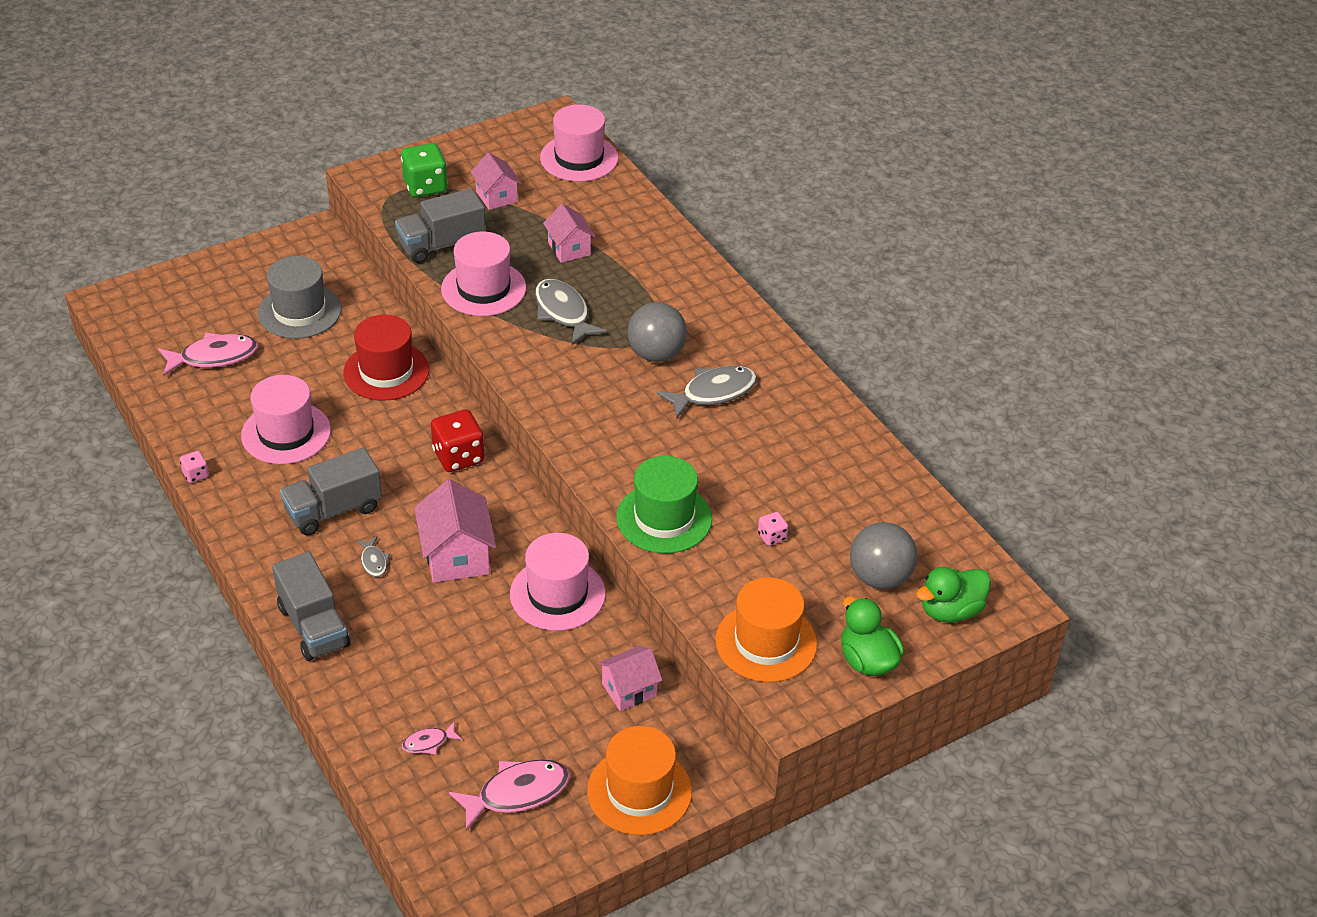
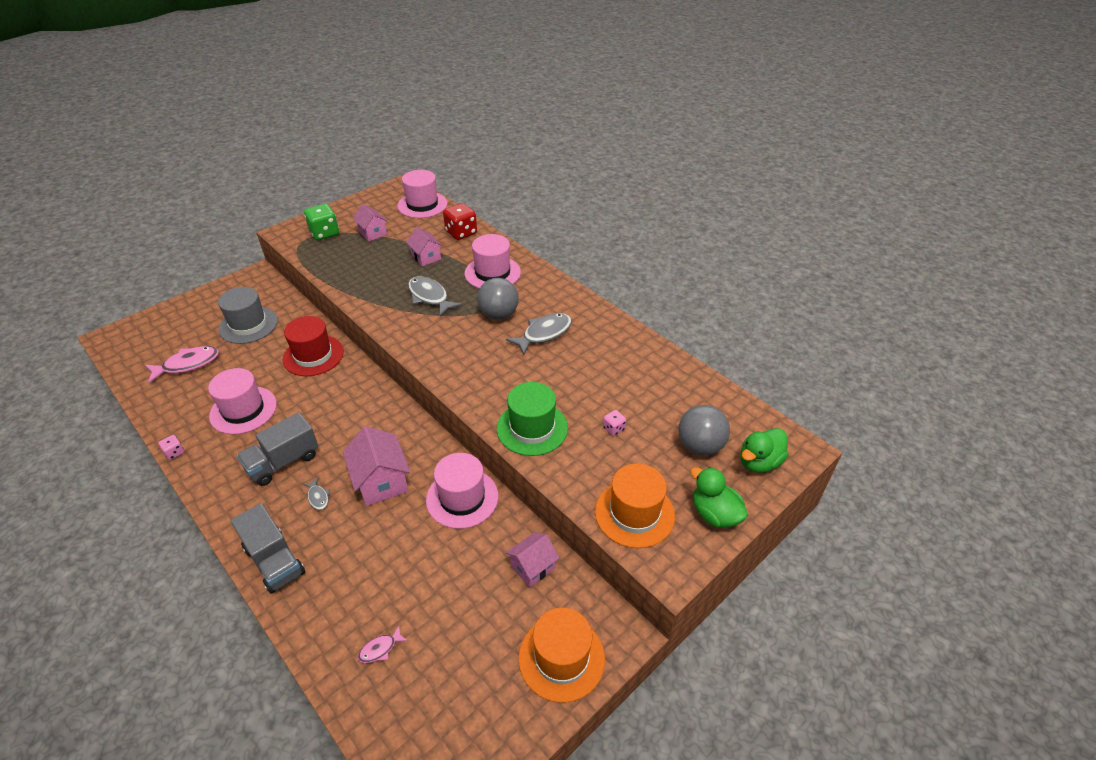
camera: 10 degrees left, 0 degrees up
(441, 245) = (340, 266): grey truck -> none
(458, 456) = (372, 406): red dice -> red dice (461, 233)
(483, 289) = (372, 289): pink hat -> pink hat (492, 273)
(517, 793) = (462, 682): pink fish -> none

